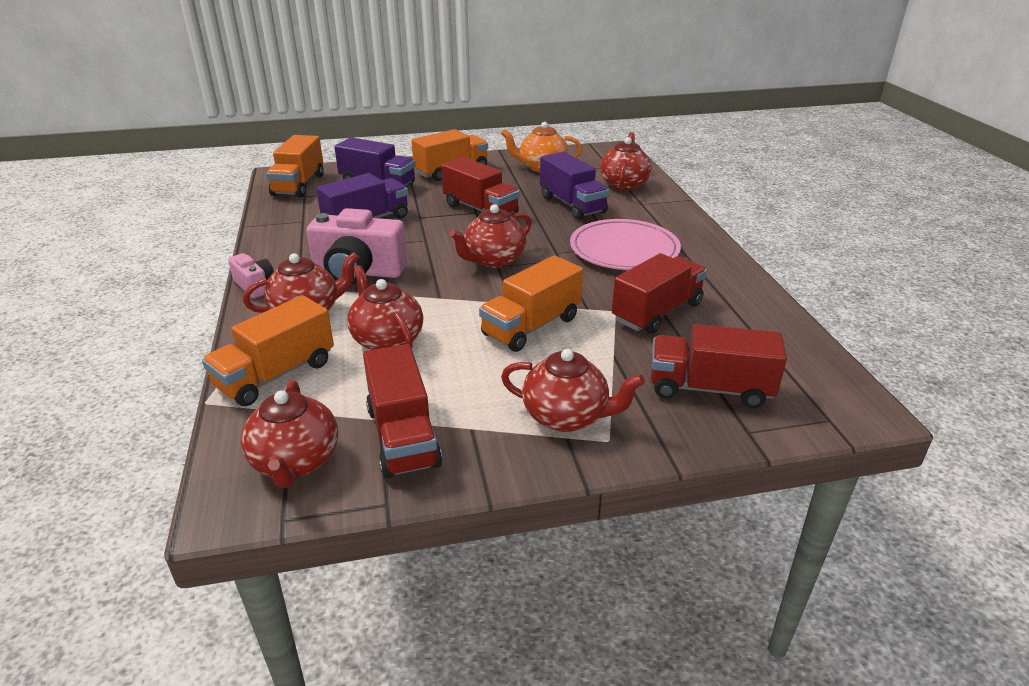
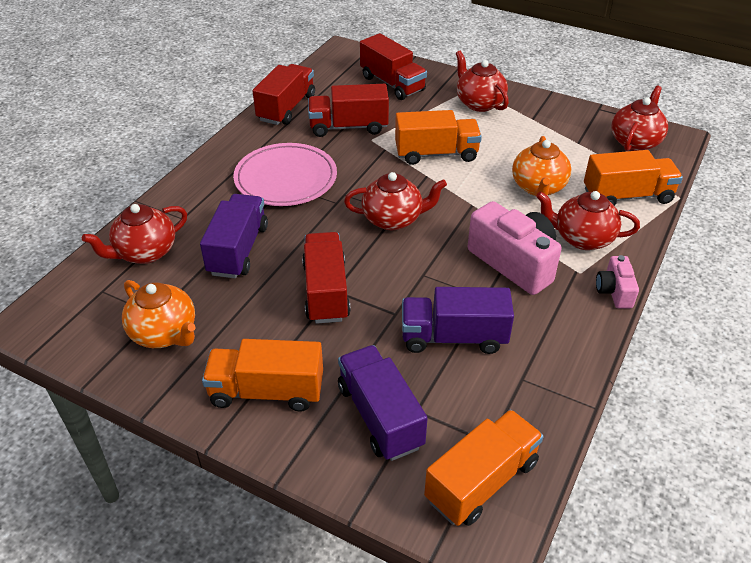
camera: 140 degrees left, 10 degrees up
(387, 340) = (538, 187): red teapot -> orange teapot
(403, 436) = (571, 130): red truck -> red truck (286, 108)

